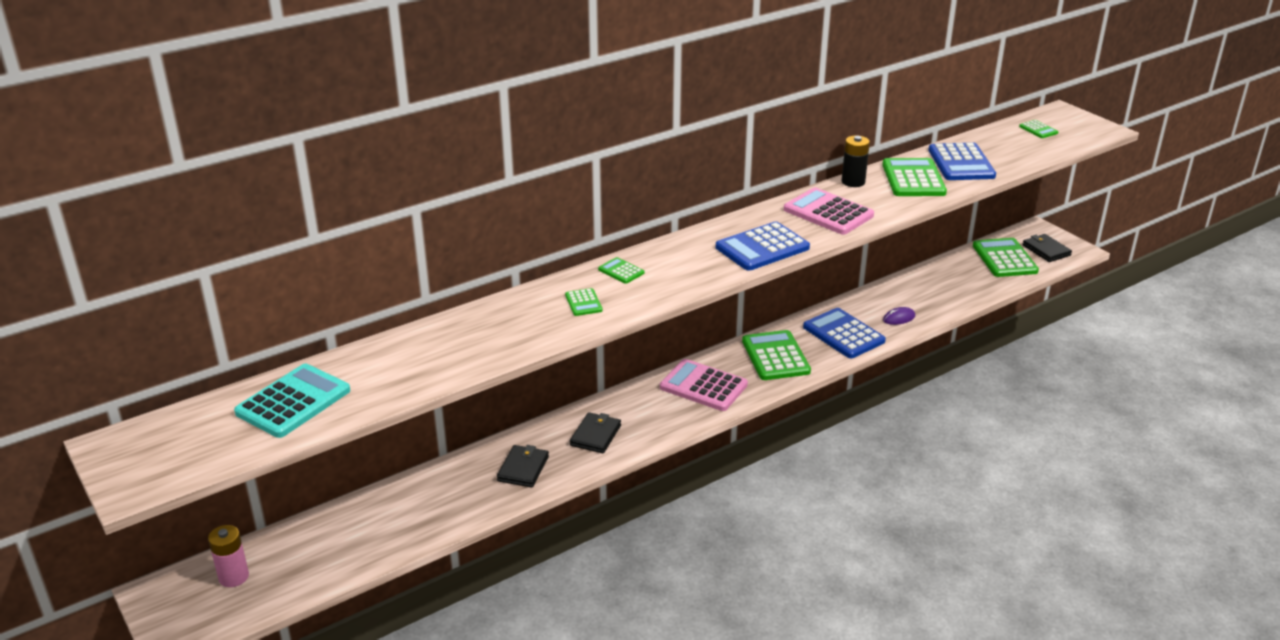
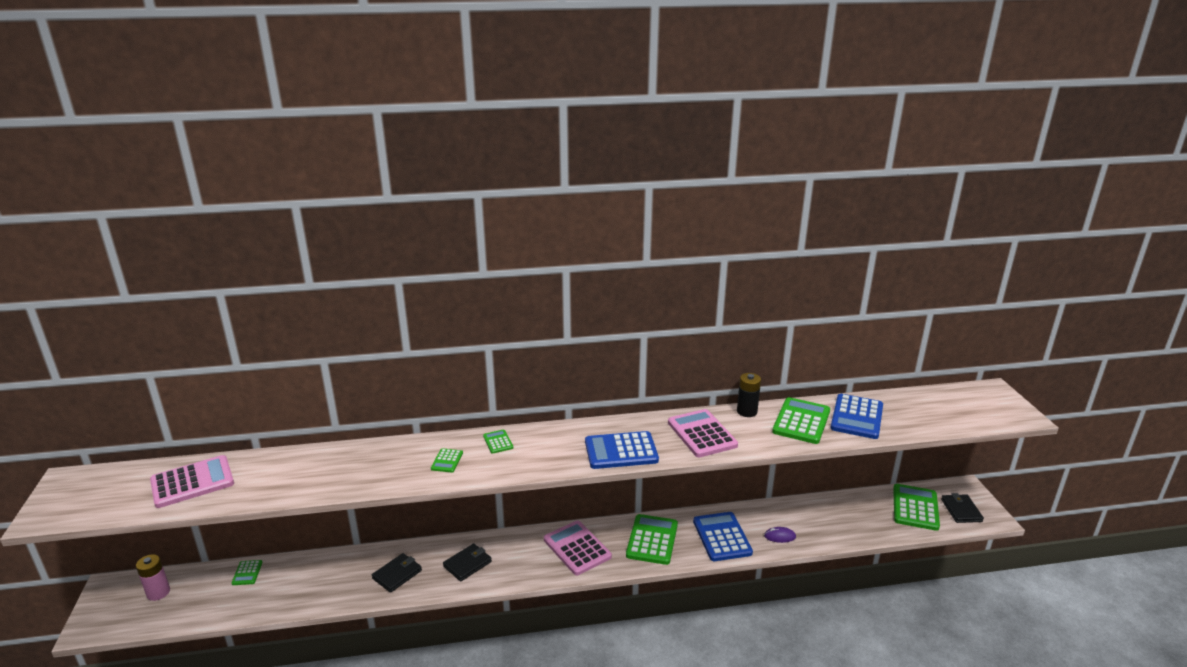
camera: 25 degrees right, 5 degrees down
(293, 402) = (192, 482): turquoise calculator -> pink calculator
(1038, 130) = (956, 402): green calculator -> green calculator (247, 573)

